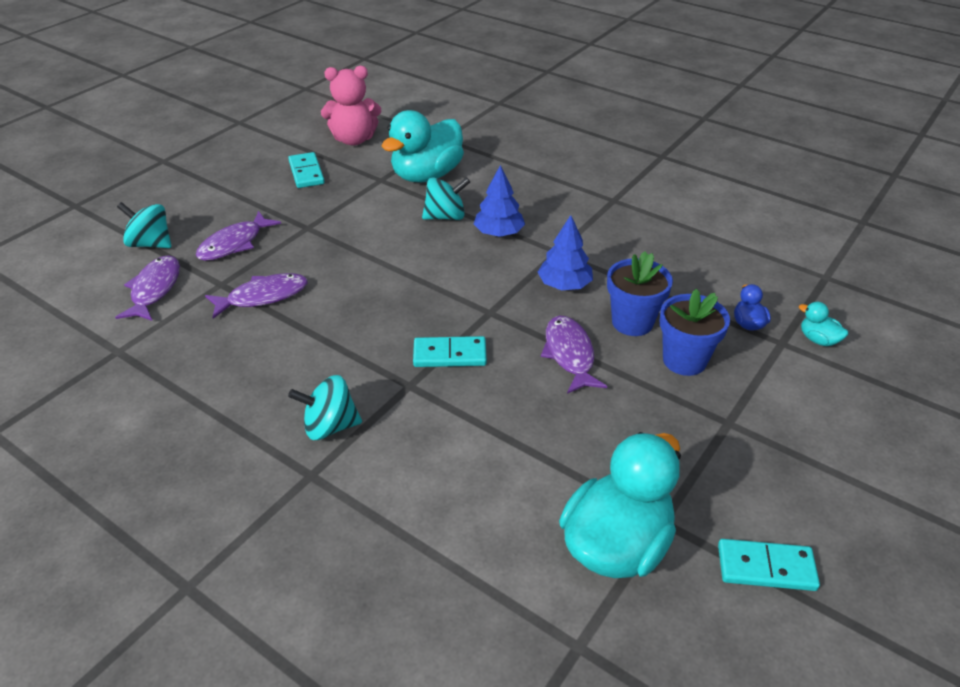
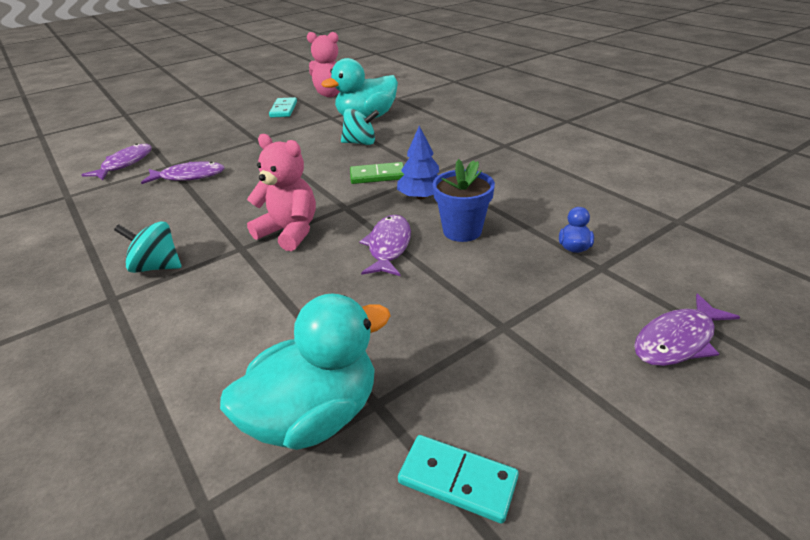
camera: 20 degrees right, 5 degrees down
(151, 244) = (148, 138): turquoise spinning top -> none
(234, 244) = (200, 144): purple fish -> purple fish (677, 340)
(450, 355) = (289, 232): turquoise domino -> pink teddy bear
(498, 263) = (377, 176): none -> green domino
(499, 233) = (393, 157): blue tree -> none
(684, 360) = (491, 267): blue flower pot -> none
(818, 340) = (642, 271): turquoise duck -> none

